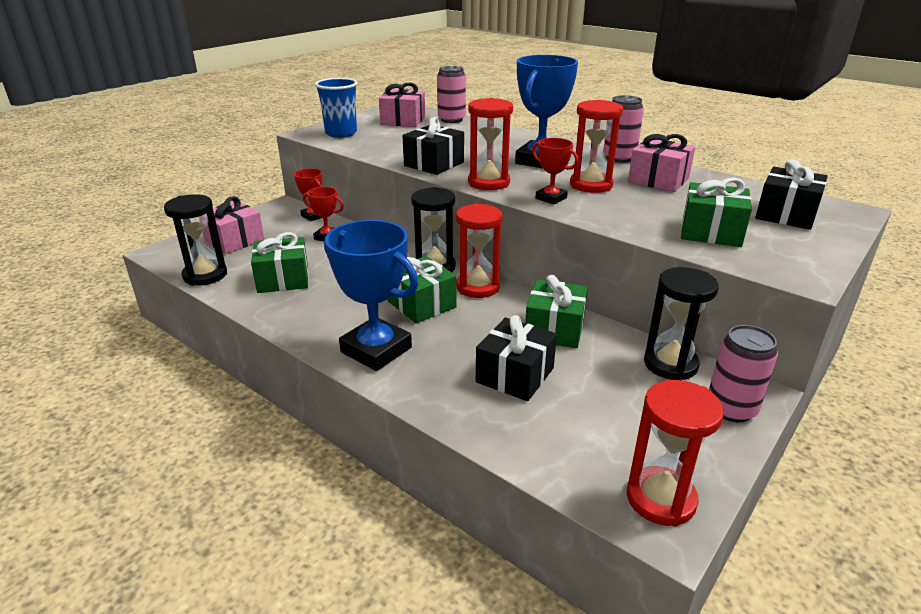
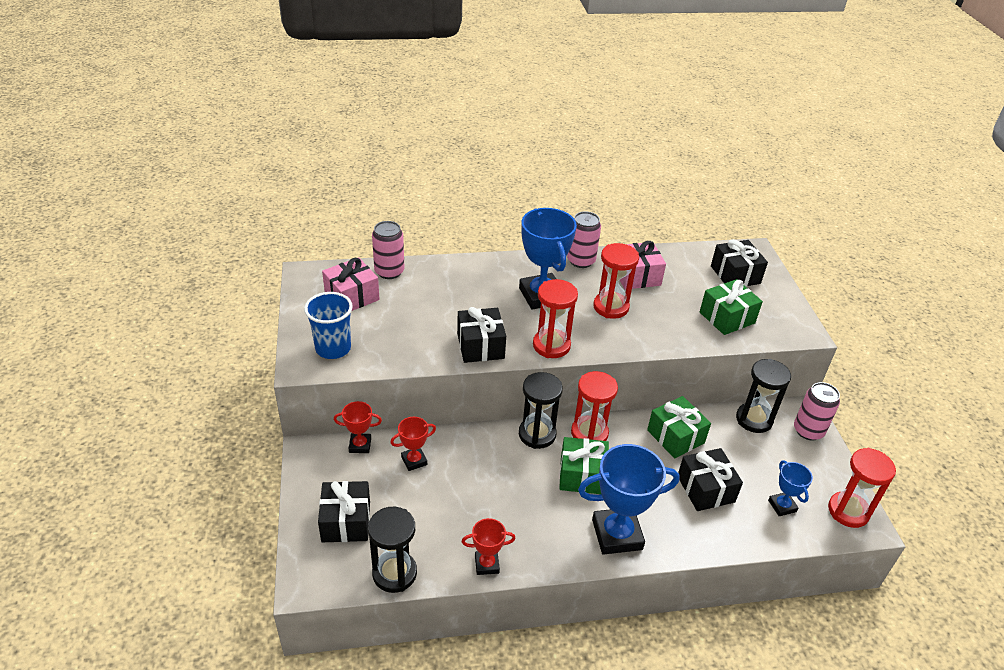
camera: 50 degrees left, 10 degrees up
(234, 240) = (346, 521): pink gift -> black gift
(283, 279) = (459, 528): green gift -> none
(551, 198) = (611, 338): red trophy -> red trophy (487, 564)
(577, 438) = (782, 506): none -> blue trophy

